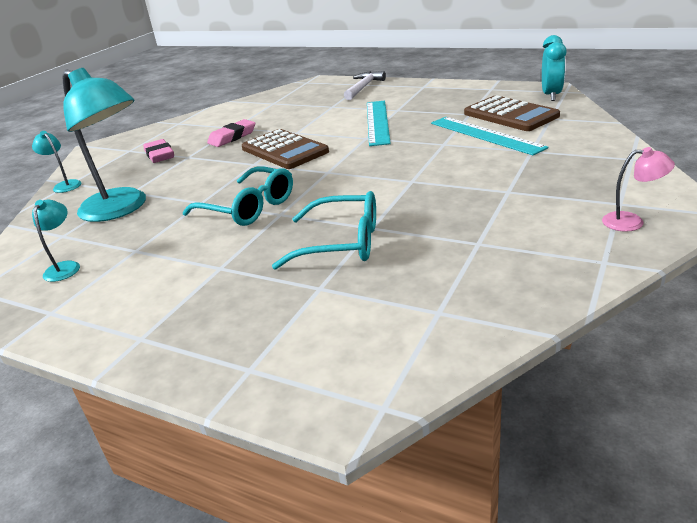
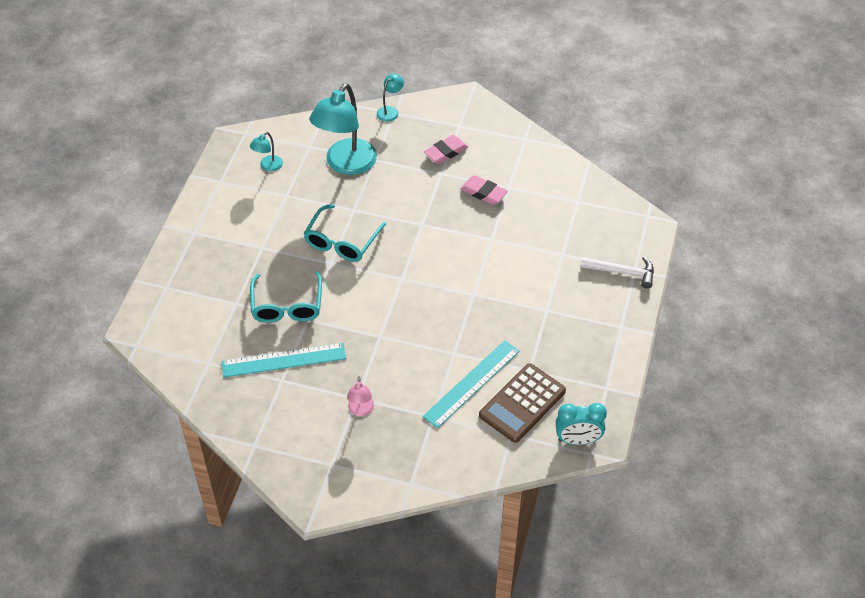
camera: 75 degrees right, 20 degrees up
(65, 267) = (268, 166): turquoise lamp -> turquoise lamp turned 135 degrees clockwise
(284, 150) = (448, 239): brown calculator -> none
(378, 122) = (512, 298): turquoise ruler -> turquoise ruler (284, 360)
(631, 222) = (303, 467): pink lamp -> pink lamp (361, 410)

